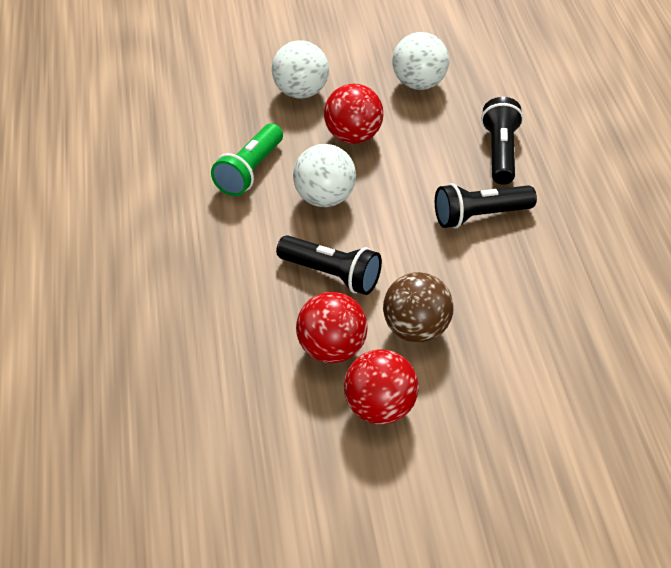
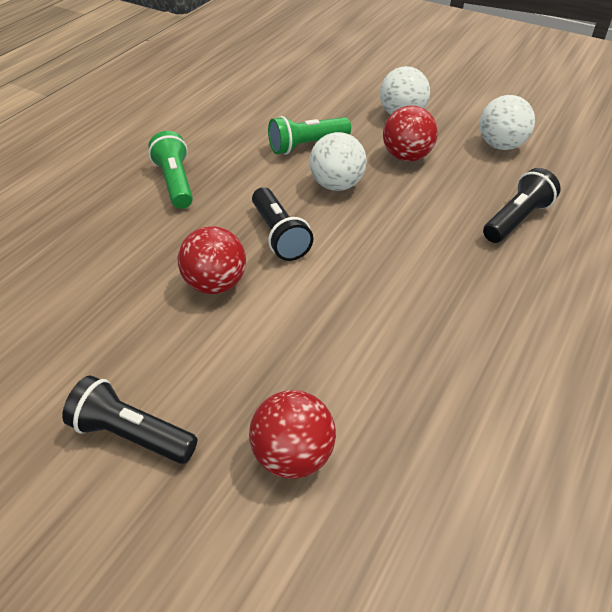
camera: 40 degrees right, 0 degrees up
(171, 278) = (175, 182): none -> green flashlight
(379, 409) = (195, 346): red ball -> red ball (293, 456)
(416, 330) = (293, 307): brown ball -> none
(479, 216) = (444, 255): black flashlight -> black flashlight (131, 434)

